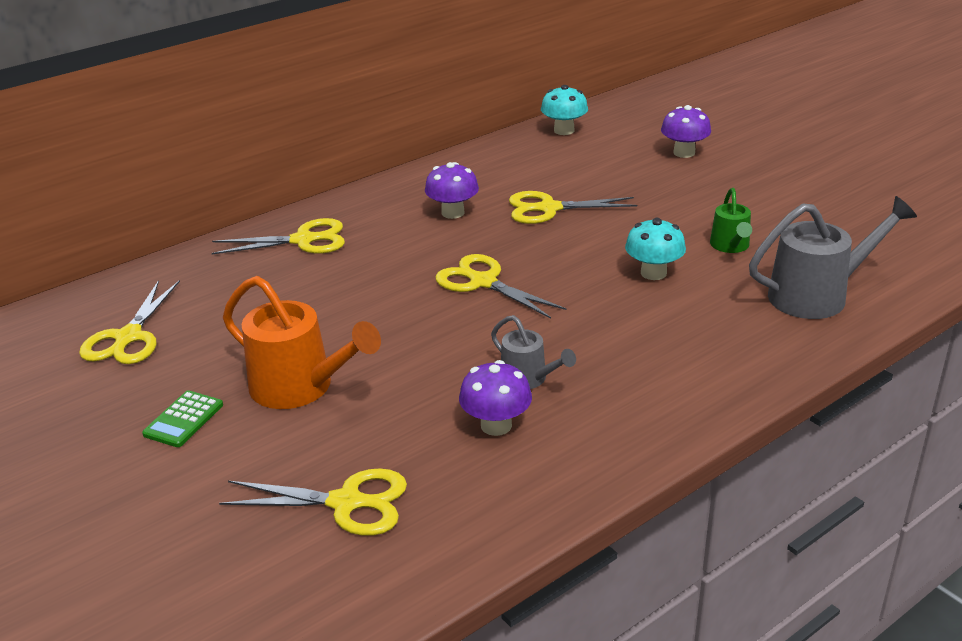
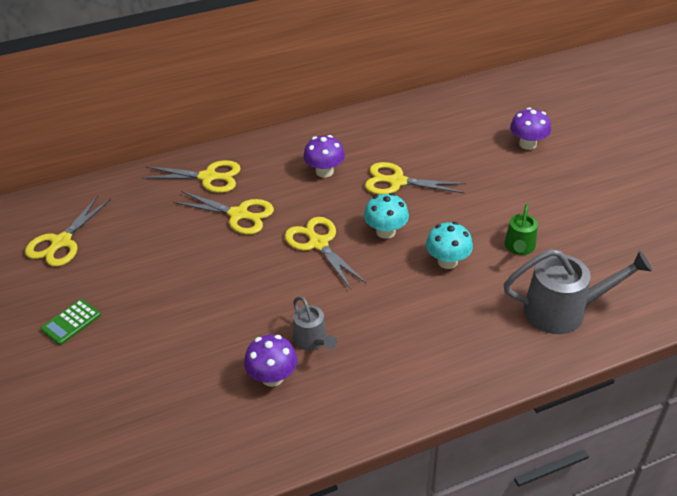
camera: 15 degrees right, 10 degrees up
(301, 387) = (156, 312): orange watering can -> none
(347, 503) = (147, 419): yellow scissors -> yellow scissors (239, 215)
(564, 130) = (443, 103): turquoise mushroom -> turquoise mushroom (385, 232)

